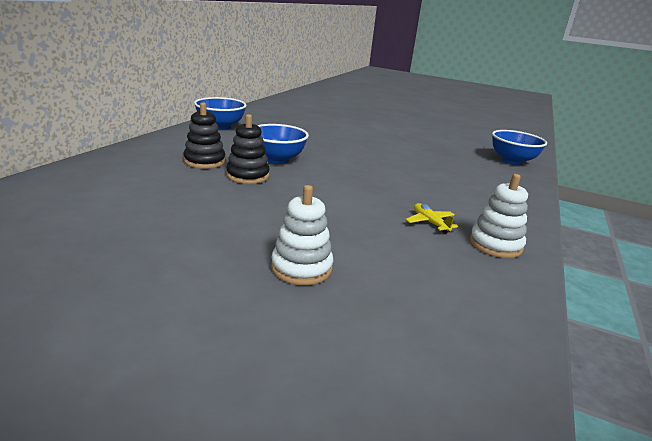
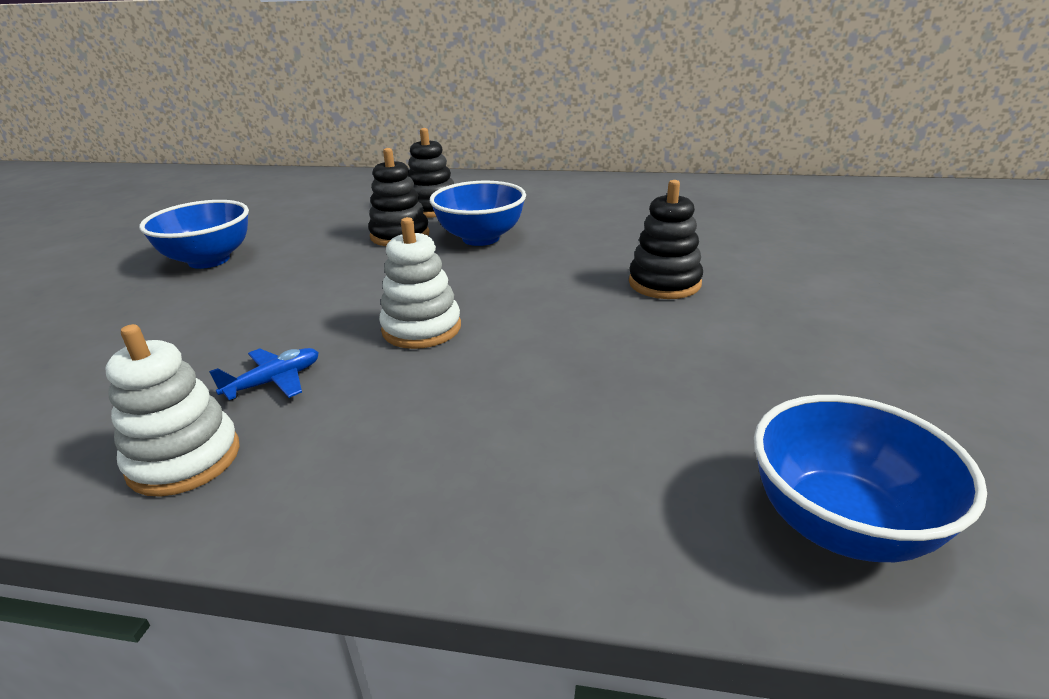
camera: 80 degrees right, 5 degrees up
(220, 127) = (585, 187): blue bowl -> blue bowl (209, 260)
(301, 268) = (137, 305): white stacking toy -> white stacking toy (421, 328)
(364, 143) = (664, 283): none -> black stacking toy
(430, 223) = (274, 381): yellow plane -> blue plane

